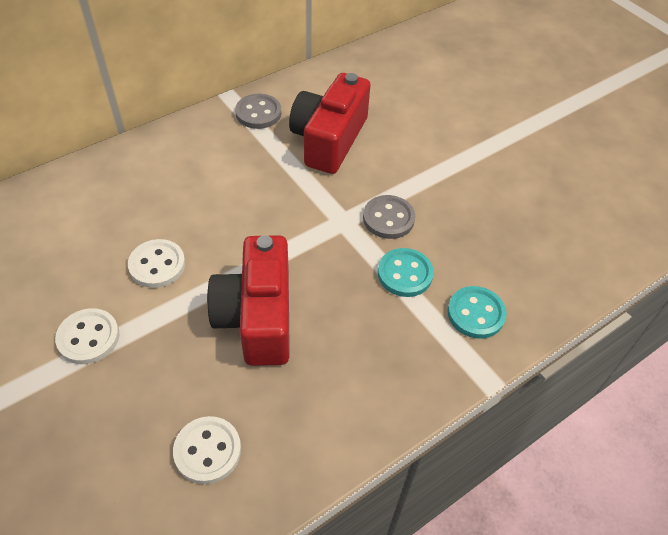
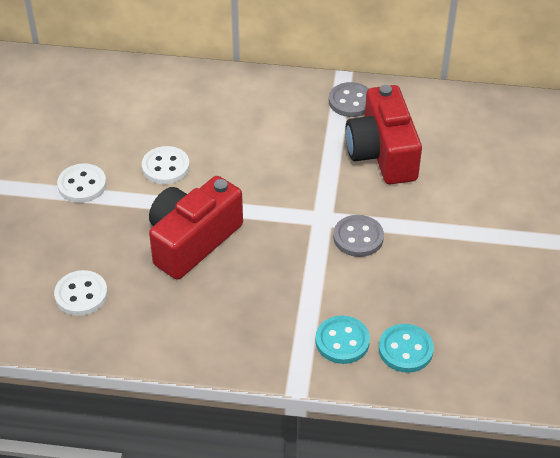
camera: 45 degrees right, 5 degrees down
(329, 139) = (382, 153): red camera -> red camera turned 75 degrees counterclockwise
(405, 274) = (323, 281): turquoise button -> turquoise button (405, 350)

